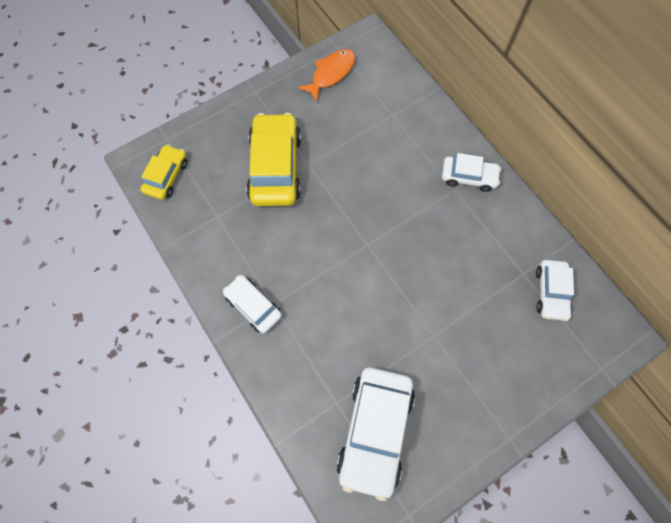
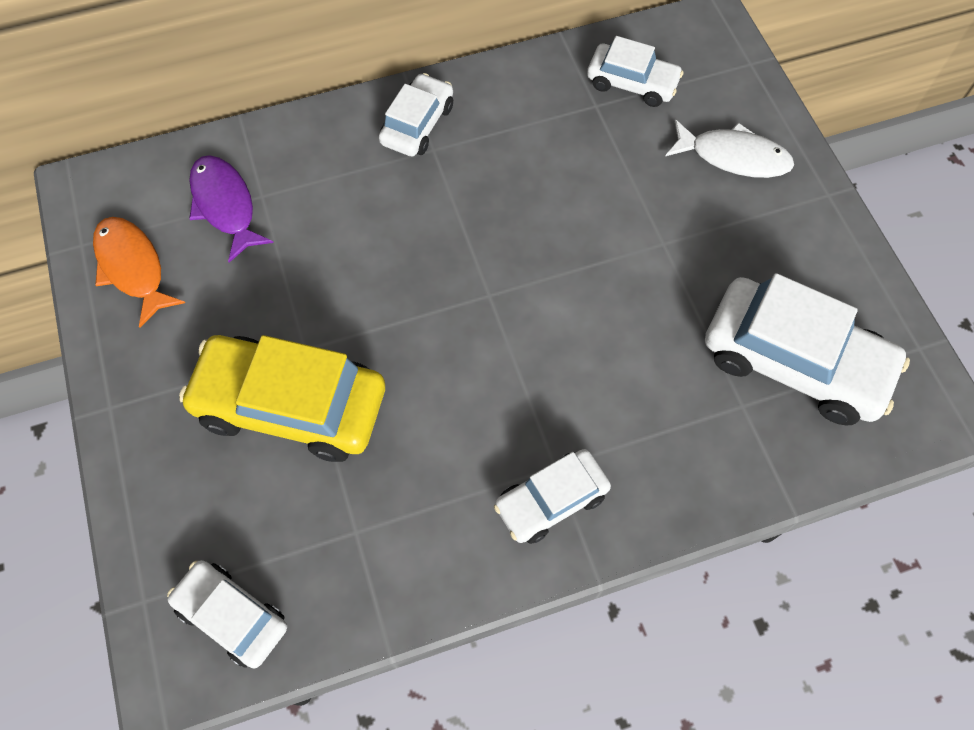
camera: 75 degrees left, 5 degrees down
(166, 176) = (232, 616): yellow car -> white car
(380, 100) = (225, 205): none -> purple fish
(516, 369) = (733, 156): none -> white fish

